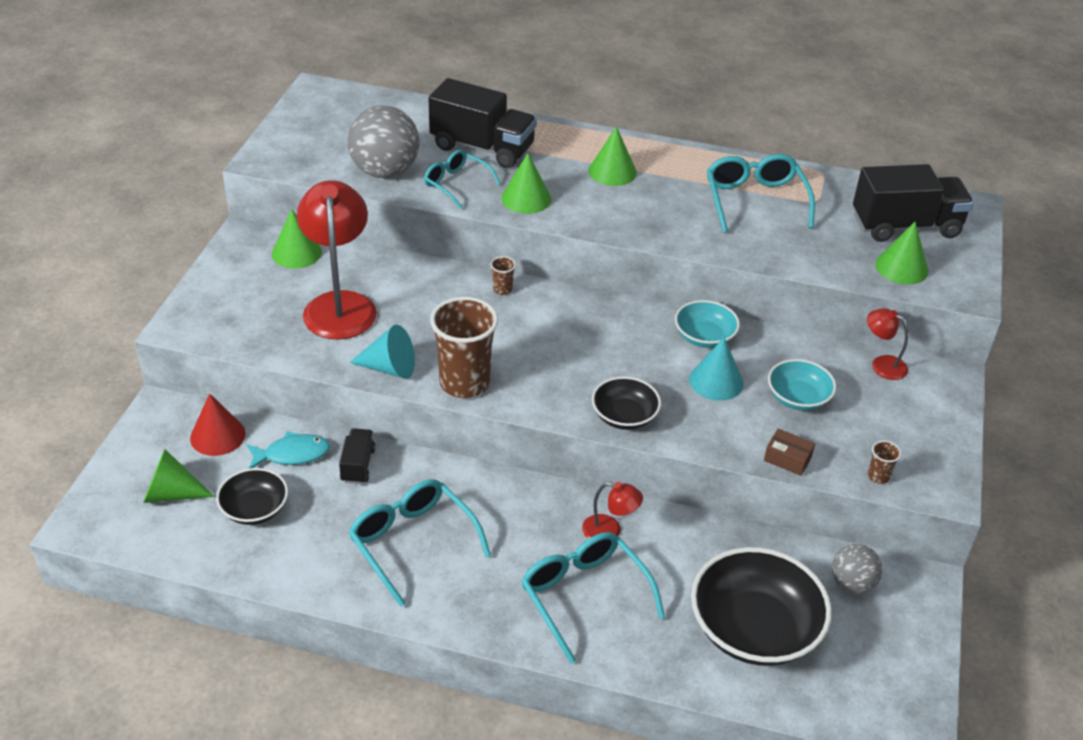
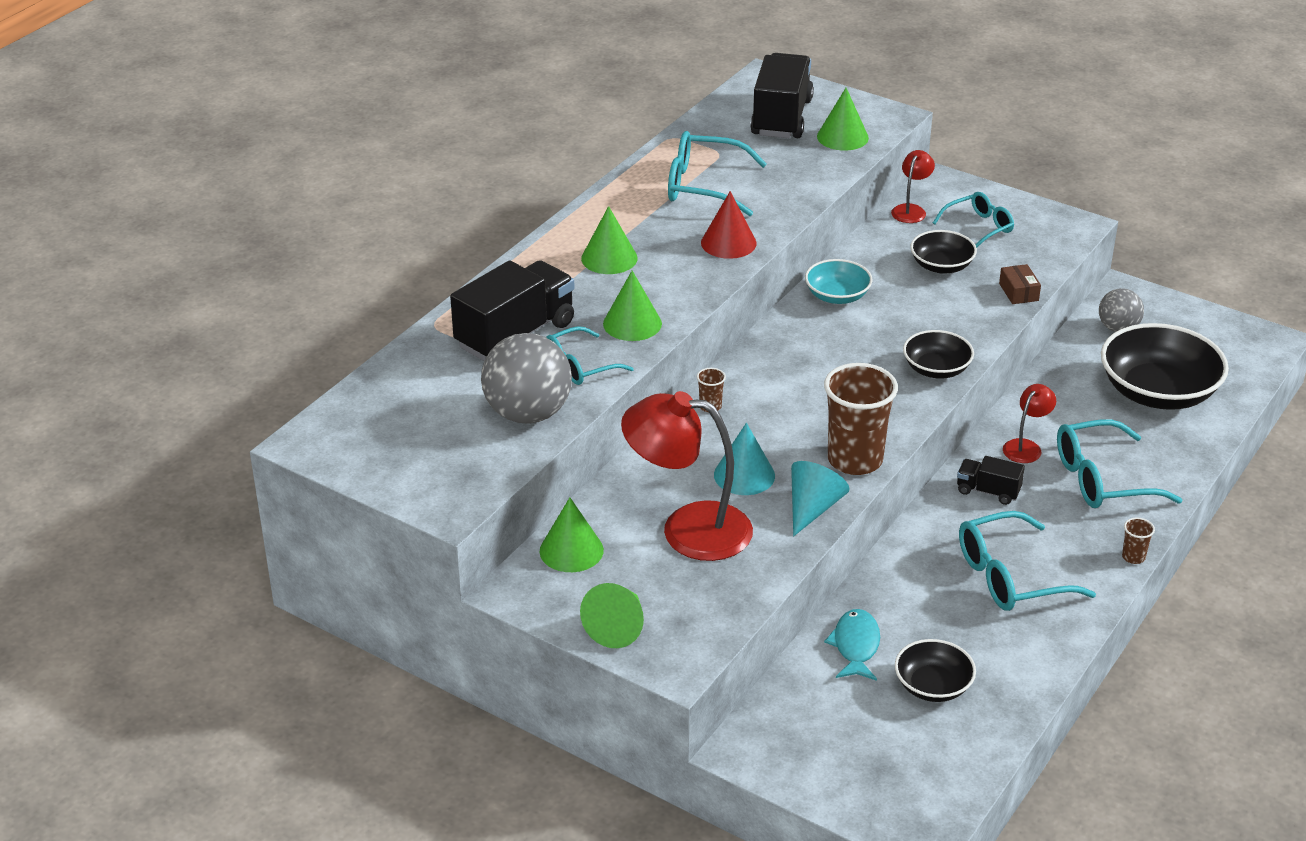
camera: 70 degrees left, 5 degrees down
(171, 493) = (890, 751): green cone -> green cone (618, 627)
(217, 435) = (805, 703): red cone -> red cone (728, 243)
(358, 465) = (888, 598): black truck -> black truck (988, 491)
(716, 381) = (904, 305): turquoise cone -> turquoise cone (744, 475)
(787, 459) = (1018, 292): brown box -> brown box turned 60 degrees counterclockwise
(798, 398) = (941, 266): turquoise bowl -> black bowl
(878, 476) = (1052, 252): brown cup -> brown cup (1133, 557)
(882, 364) = (911, 210): red lamp -> red lamp turned 150 degrees clockwise
(885, 416) = (979, 227): none -> turquoise glasses

